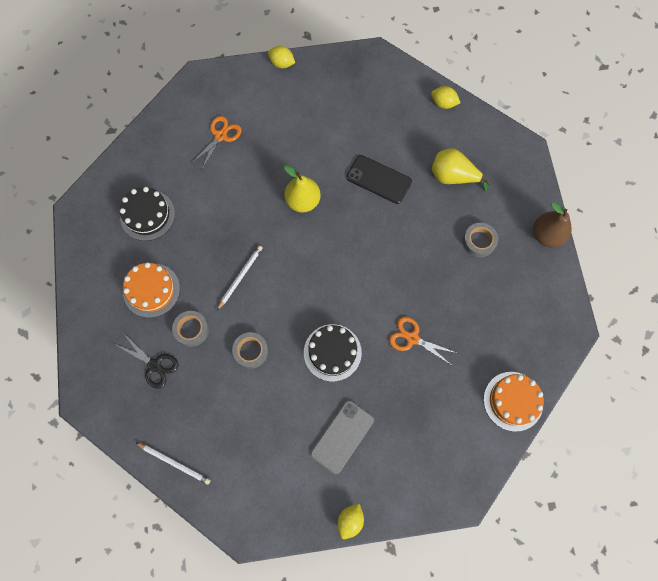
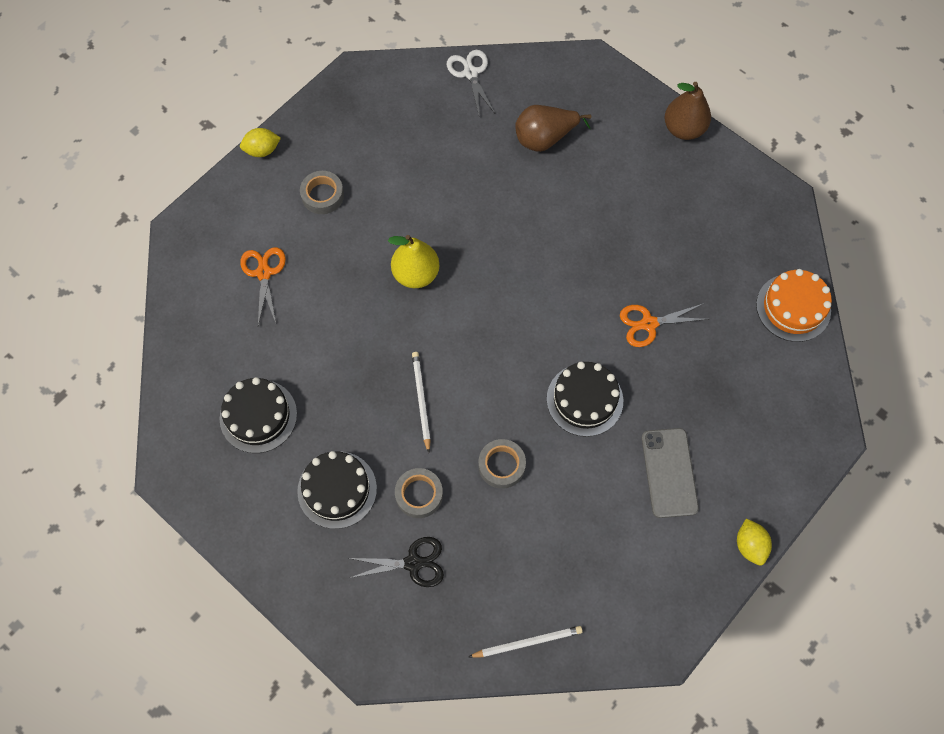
camera: 40 degrees left, 5 degrees down
(151, 290) = (337, 489): orange cake -> black cake
(378, 179) = (474, 195): black phone -> none
(443, 103) = (470, 73): yellow lemon -> white scissors
(452, 176) = (545, 138): yellow pear -> brown pear
(479, 241) = (627, 182): grey tape -> grey tape (322, 195)

